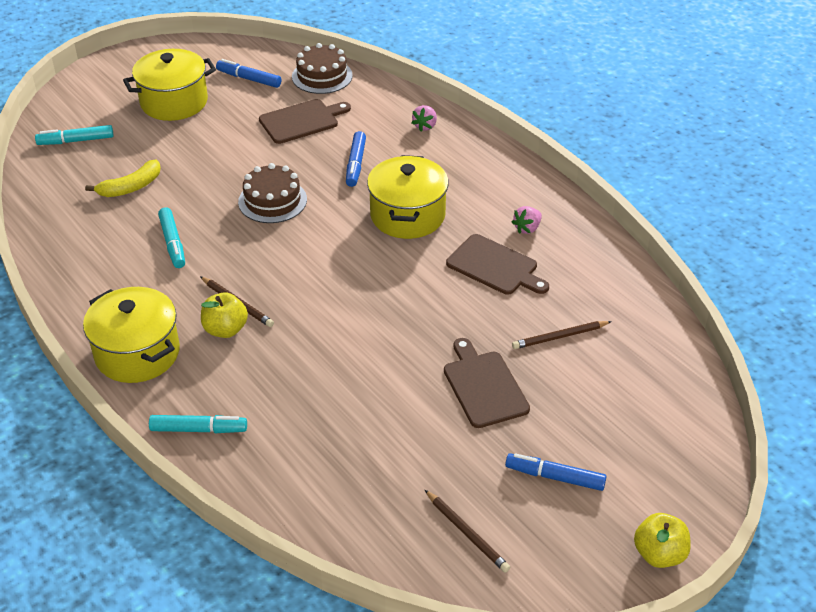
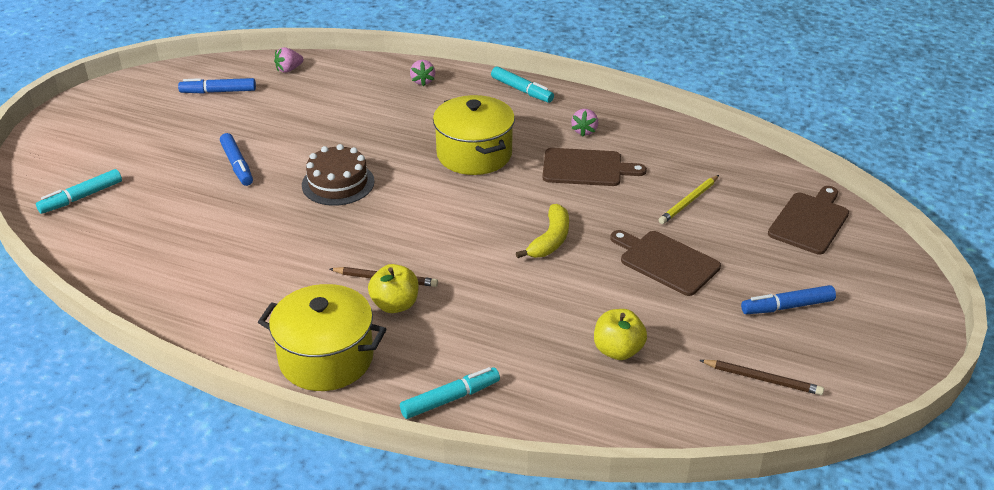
camera: 30 degrees left, 5 degrees down
(131, 187) = (181, 218): yellow banana -> yellow banana (550, 240)
(173, 243) = (272, 251): turquoise marker -> turquoise marker (522, 90)
(174, 102) = (158, 132): yellow pot -> none
(301, 121) = (304, 110): brown cutting board -> brown cutting board (810, 221)
(322, 76) = (289, 69): brown cake -> pink strawberry
(355, 164) = (388, 129): blue marker -> blue marker (237, 165)
(560, 336) = (688, 201): brown pencil -> yellow pencil
(659, 554) = (916, 329): yellow apple -> yellow apple (618, 350)

